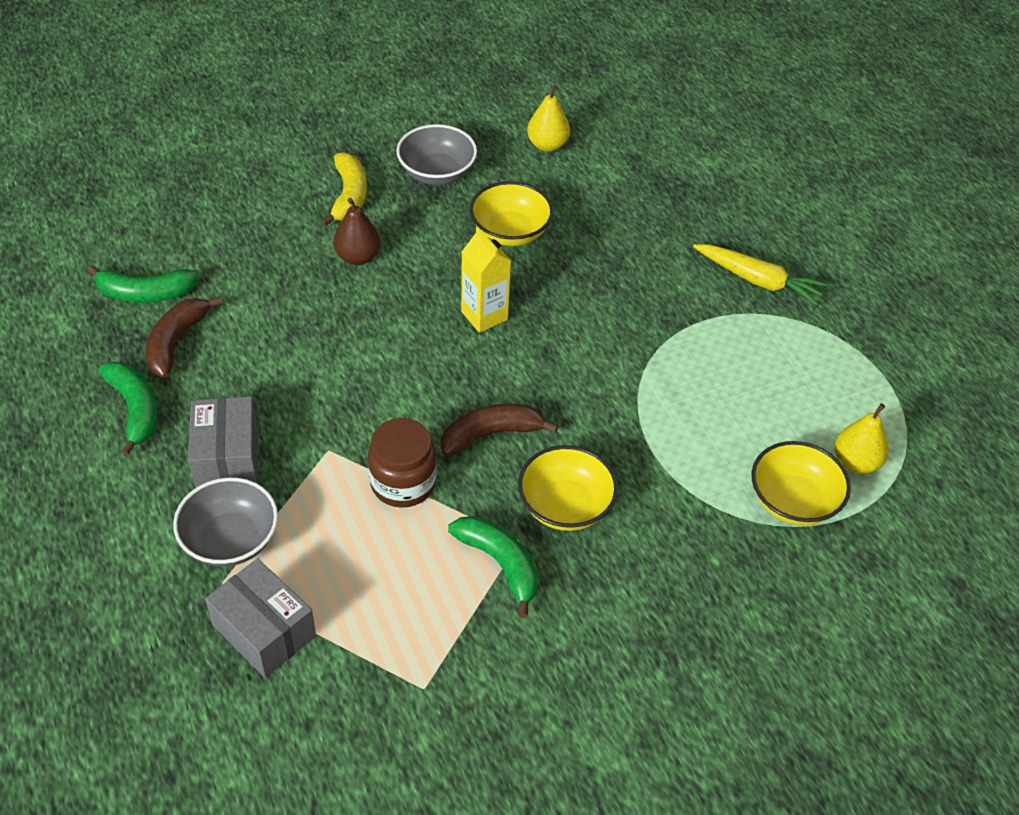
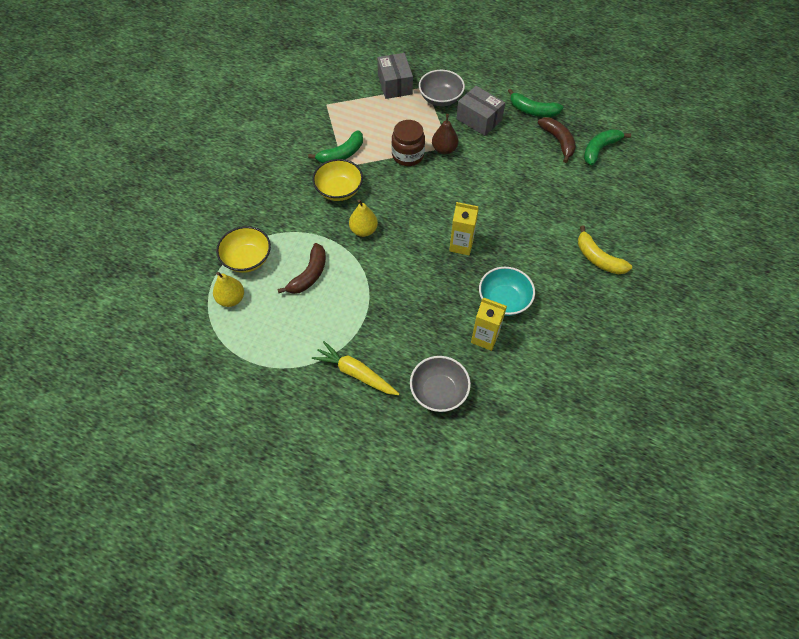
camera: 140 degrees right, 10 degrees up
(264, 631) = (395, 85): grey box -> grey box turned 75 degrees clockwise
(358, 257) = (549, 230): brown pear -> brown pear (444, 149)
(437, 173) = (581, 307): grey bowl -> grey bowl (439, 391)
(491, 434) = (397, 196): brown banana -> brown banana (309, 275)
(500, 564) = (341, 154): green banana -> green banana turned 45 degrees counterclockwise
(510, 232) = (504, 300): yellow bowl -> turquoise bowl
(547, 145) = (555, 378): yellow pear -> yellow pear (363, 230)
(576, 217) = (485, 338): none -> yellow carton
(758, 280) = (355, 373): yellow carrot -> yellow carrot turned 45 degrees clockwise

